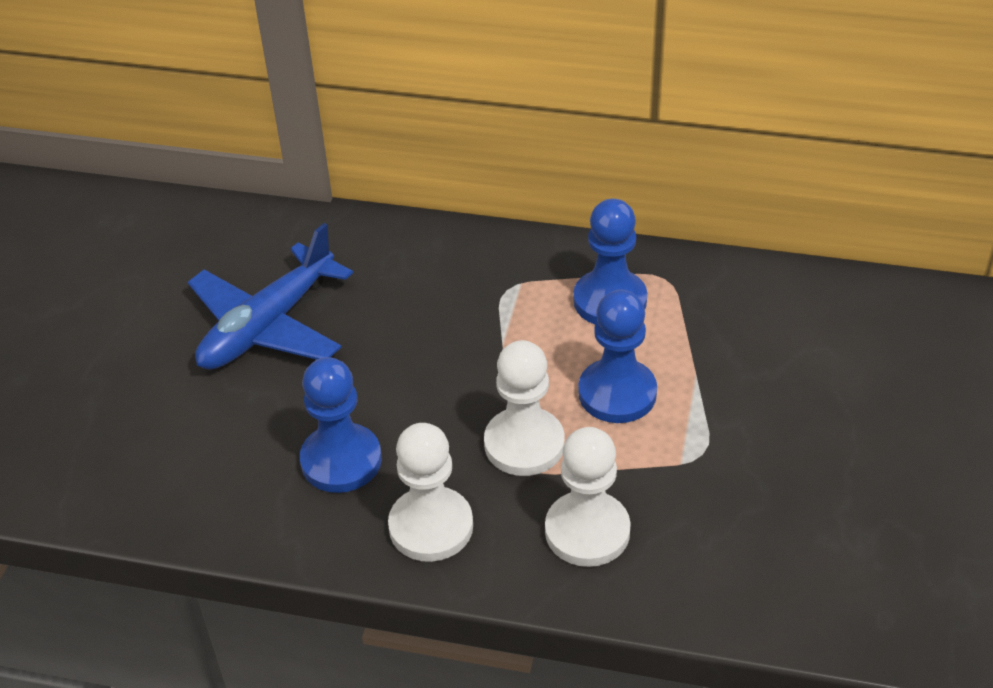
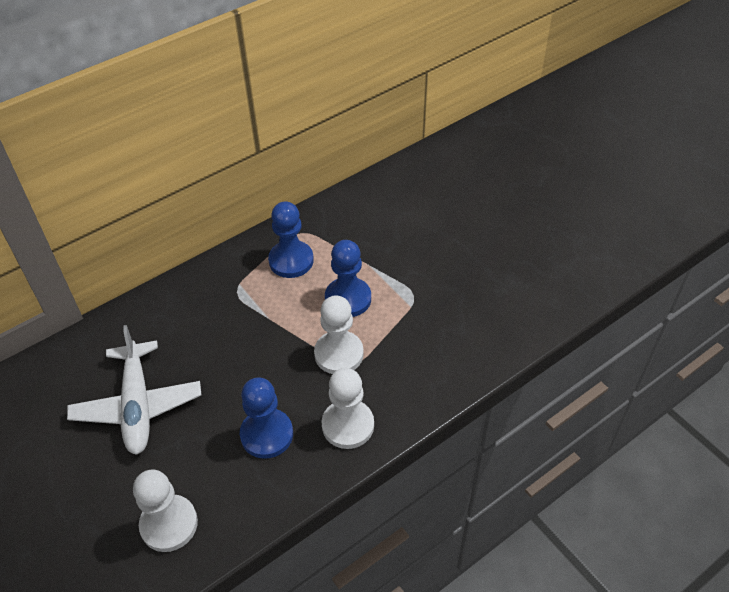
camera: 50 degrees left, 5 degrees up
(268, 326) = (137, 405): blue plane -> white plane
(587, 531) = (413, 367): white pawn -> white pawn (169, 524)

